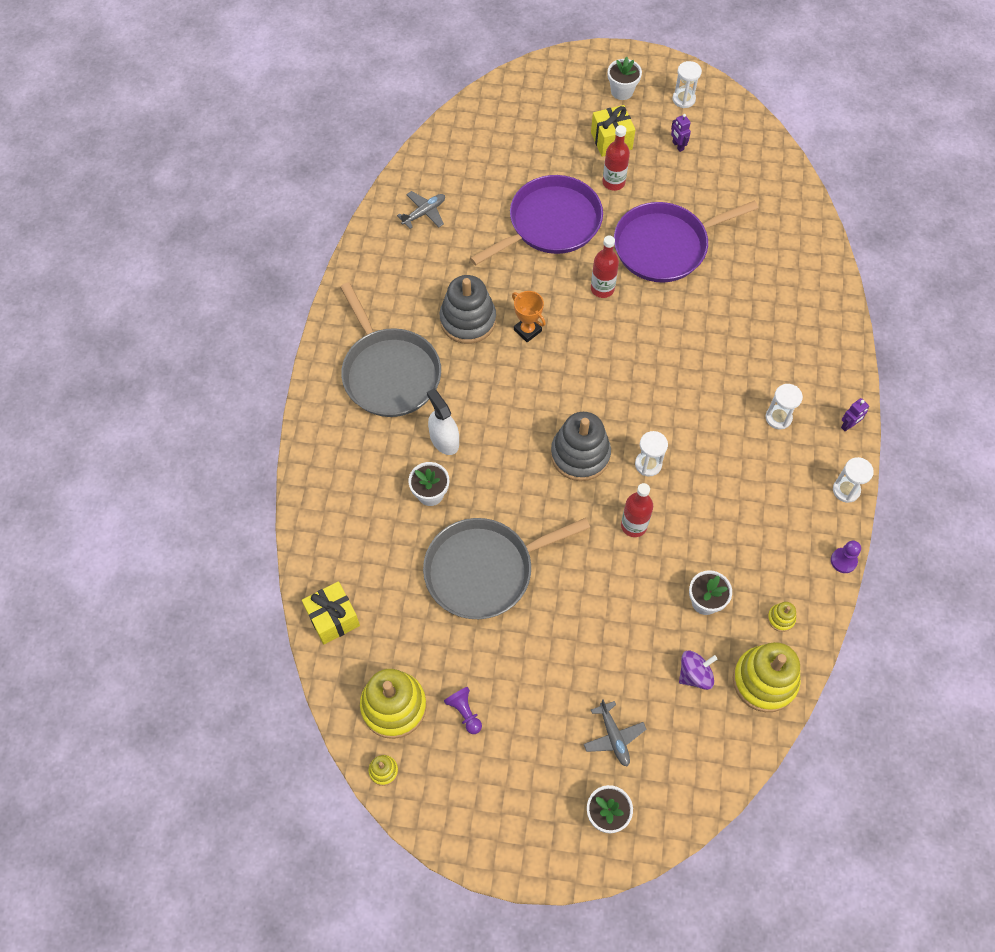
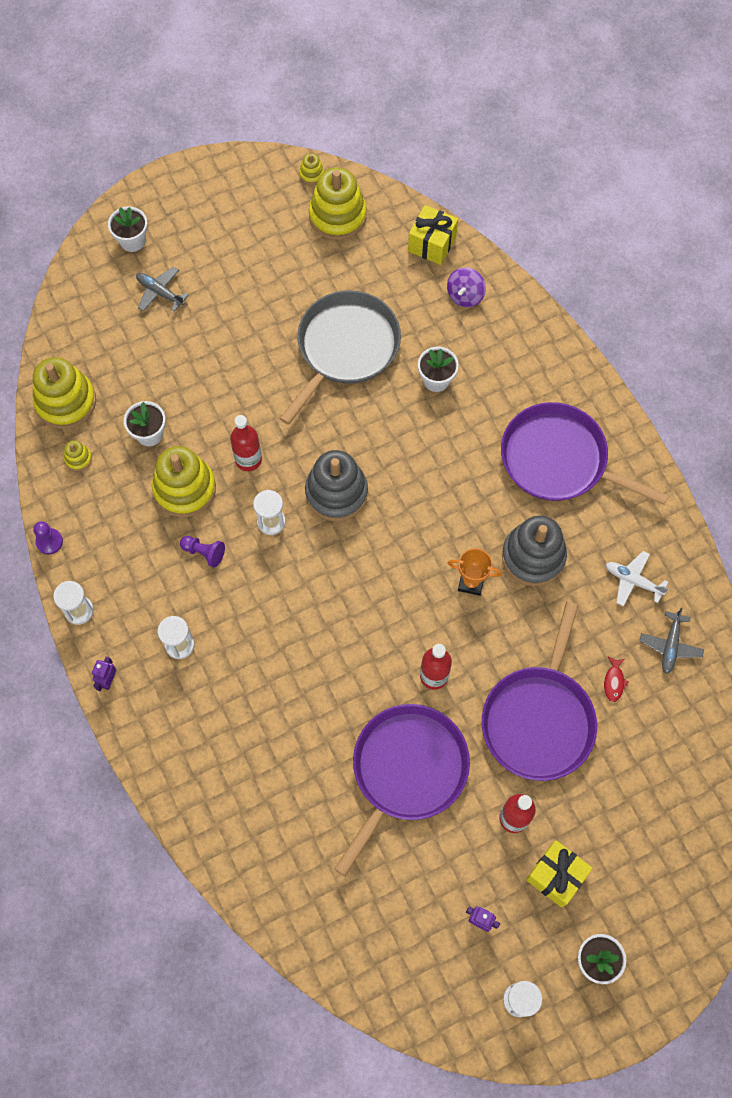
camera: 145 degrees right, 5 degrees up
(389, 373) = (559, 460): grey pan -> purple pan
(412, 264) = (633, 581): none -> white plane
(444, 440) = (462, 431): white spray bottle -> none
(464, 712) = (283, 243): purple pawn -> purple pawn (204, 553)
(481, 215) = (614, 682): none -> red fish
(695, 674) = (124, 373): purple spinning top -> purple spinning top (465, 295)
(702, 534) = (185, 489): none -> yellow stacking toy

